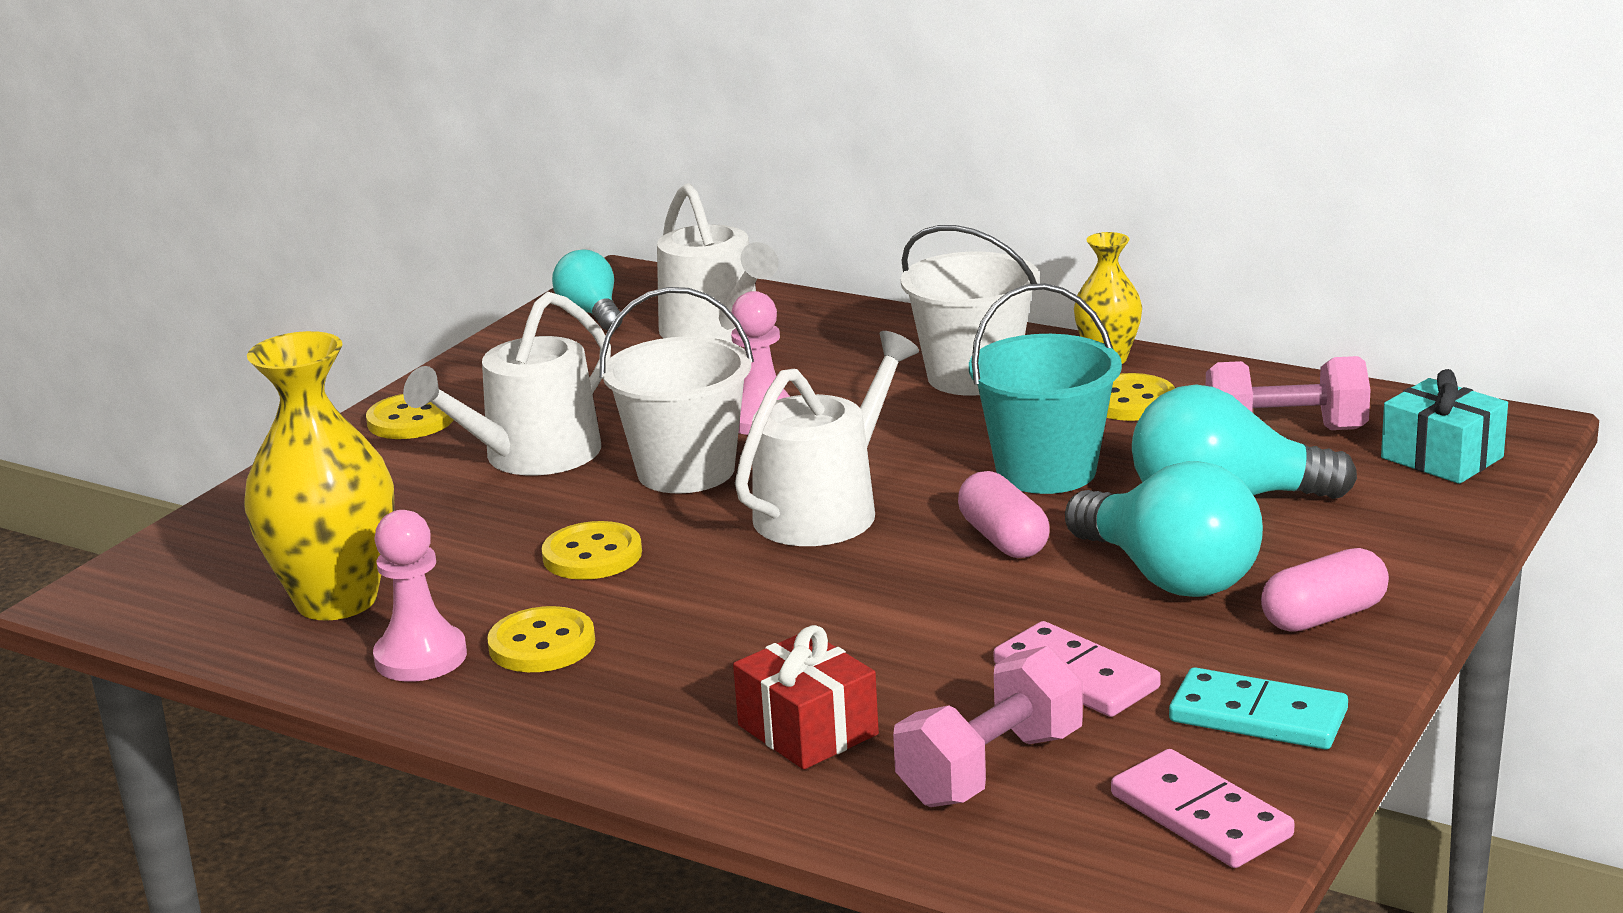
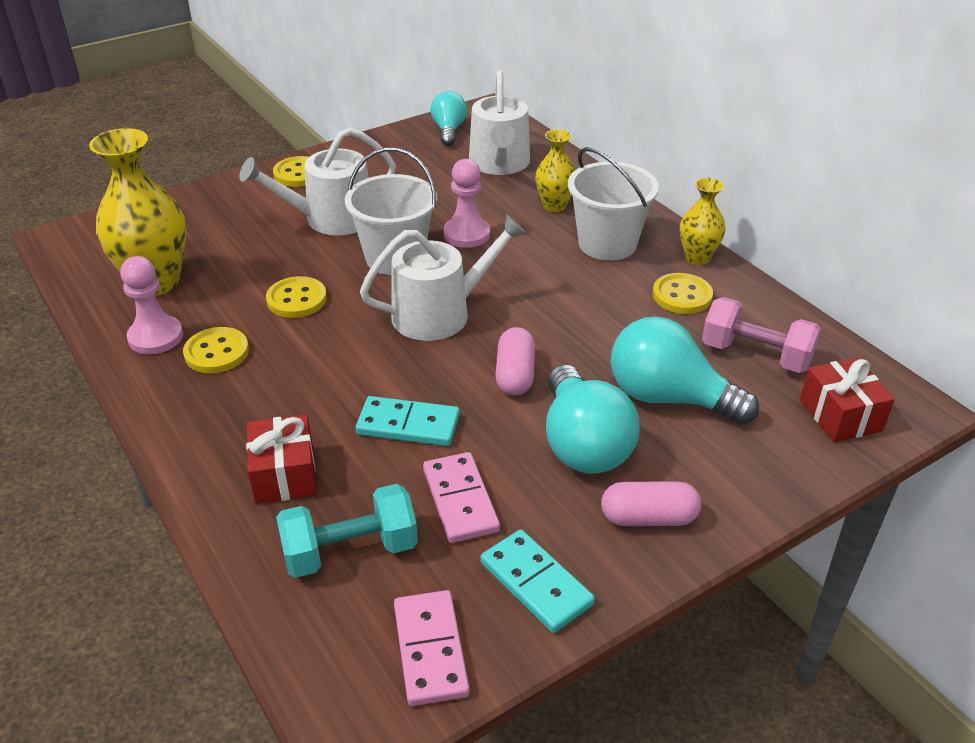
camera: 25 degrees right, 15 degrees up
(851, 356) = (554, 206): none -> yellow vase
(919, 630) = (408, 425): none -> turquoise domino
(990, 768) = (350, 551): pink dumbbell -> turquoise dumbbell
(1046, 471) = (585, 331): turquoise bucket -> none
(1442, 457) = (840, 415): turquoise gift -> red gift

